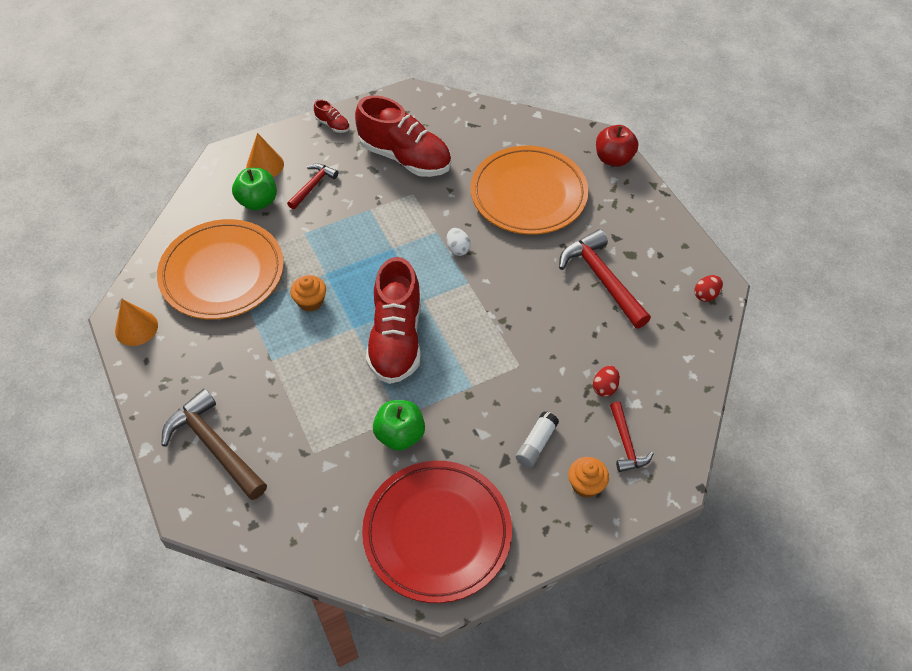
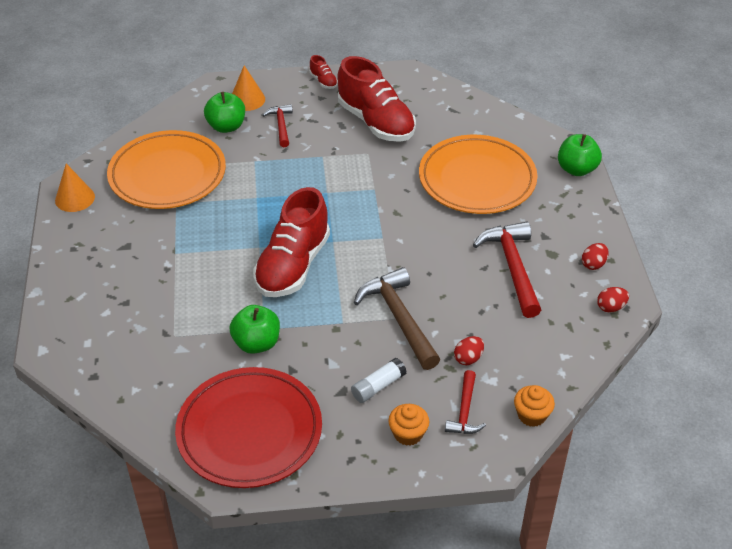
camera: 20 degrees right, 10 degrees down
(214, 446) = (92, 306): brown hammer -> brown hammer (398, 318)
(310, 301) = (232, 216): orange cupcake -> orange cupcake (531, 415)
(313, 186) = (281, 125): red hammer -> red hammer turned 60 degrees counterclockwise
(458, 249) = (387, 208): white egg -> none
(613, 159) = (576, 169): red apple -> green apple
(671, 254) = (593, 264): none -> red egg

